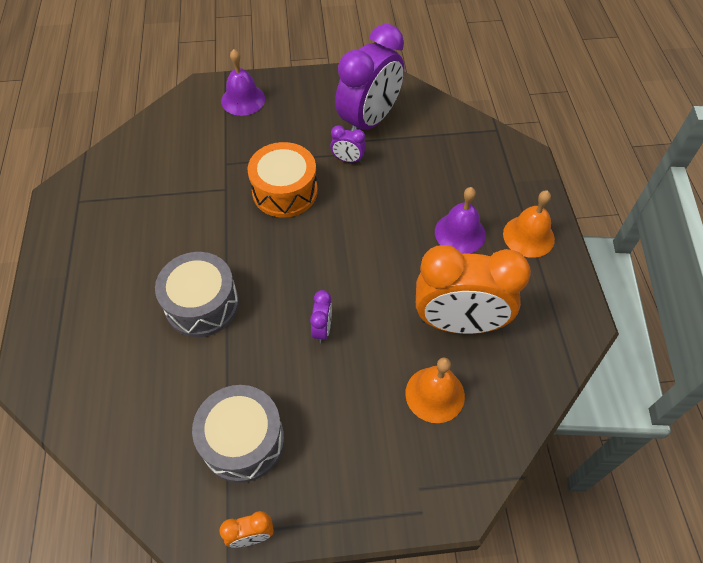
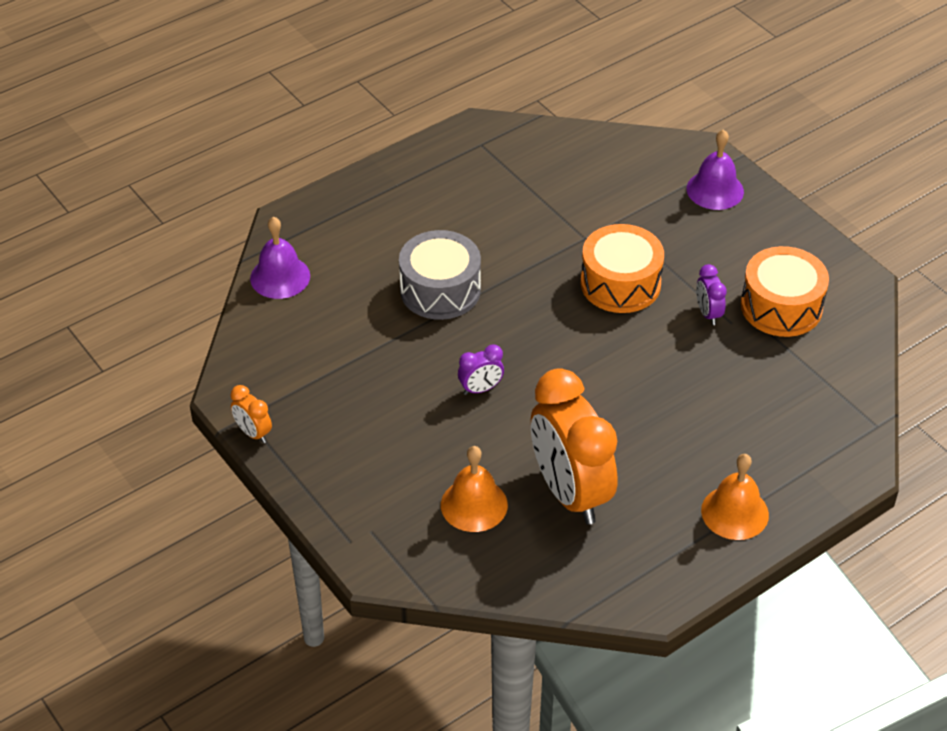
camera: 60 degrees right, 10 degrees down
(243, 441) = (330, 386): grey drum -> none
(369, 121) = (781, 306): purple clock -> orange drum
(460, 233) = (687, 450): purple bell -> purple bell (280, 277)

